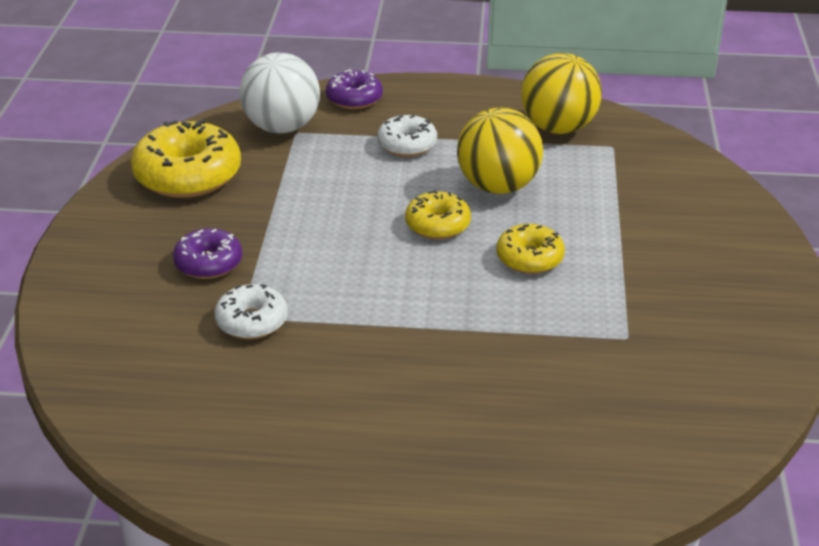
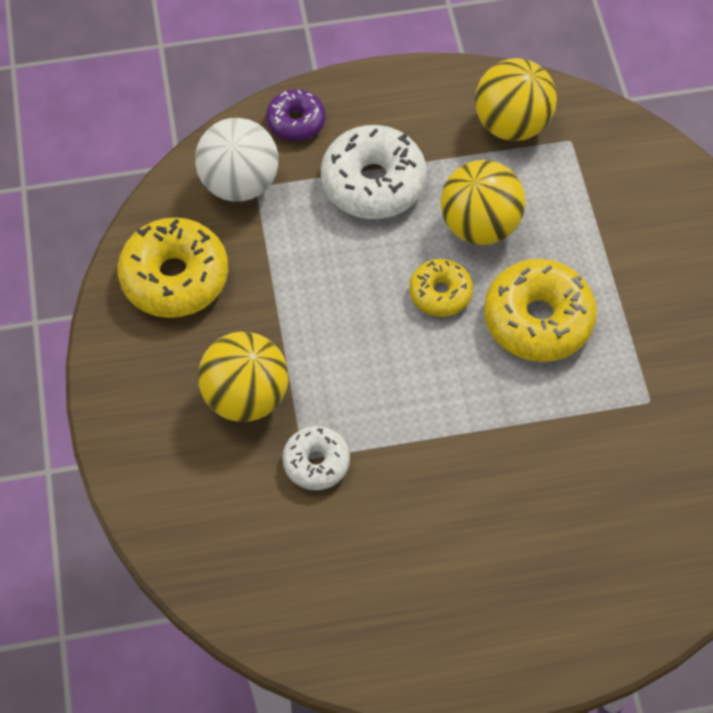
camera: 15 degrees left, 25 degrees up
(208, 263) = (246, 396): purple donut -> yellow ball
(407, 145) = (373, 183): white donut -> white donut, size x1.73
(529, 258) = (538, 319): yellow donut -> yellow donut, size x1.73

